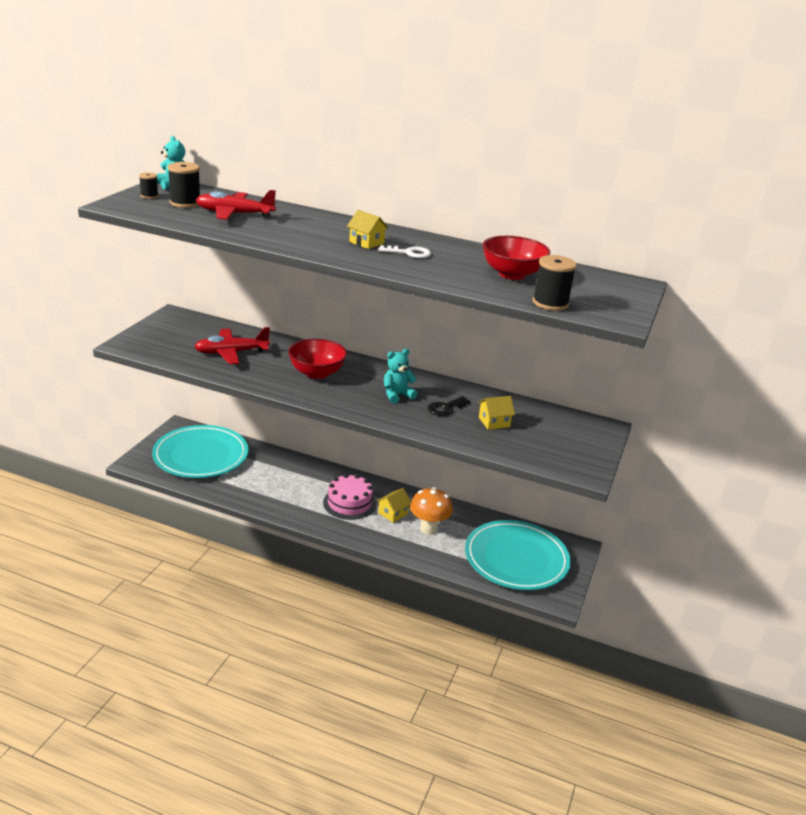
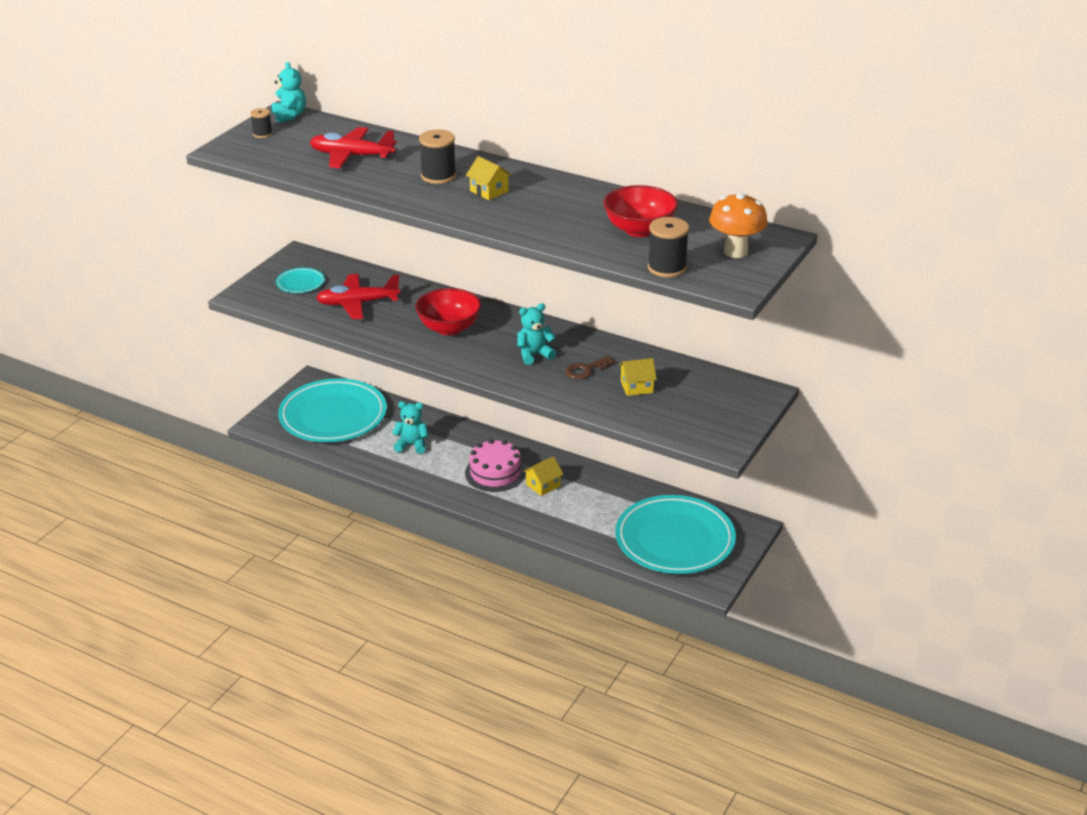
camera: 10 degrees right, 5 degrees up
(177, 336) = (300, 283): none -> turquoise plate
(185, 203) = (300, 142): black spool -> black spool (438, 176)
(273, 480) = (412, 445): none -> turquoise teddy bear
(409, 253) = (532, 204): white key -> none
(428, 529) = (581, 503): orange mushroom -> orange mushroom (735, 252)
(445, 408) = (586, 370): black key -> brown key

